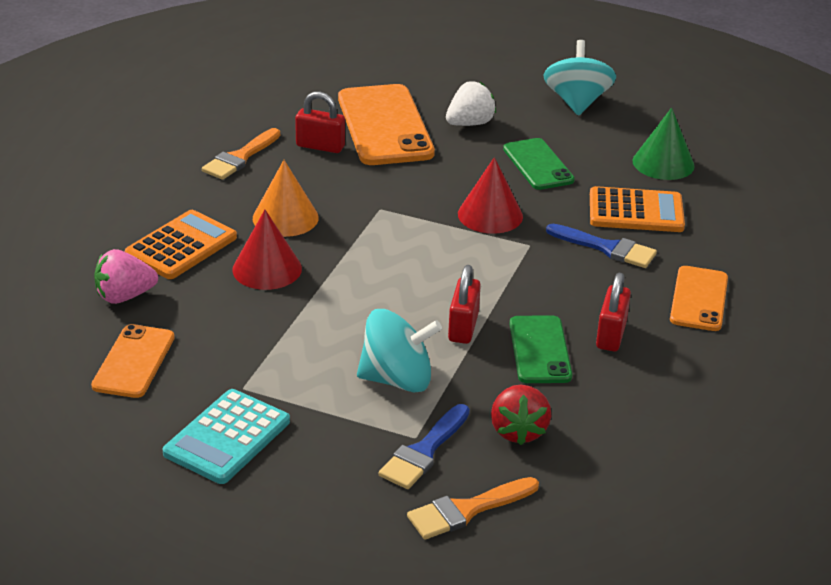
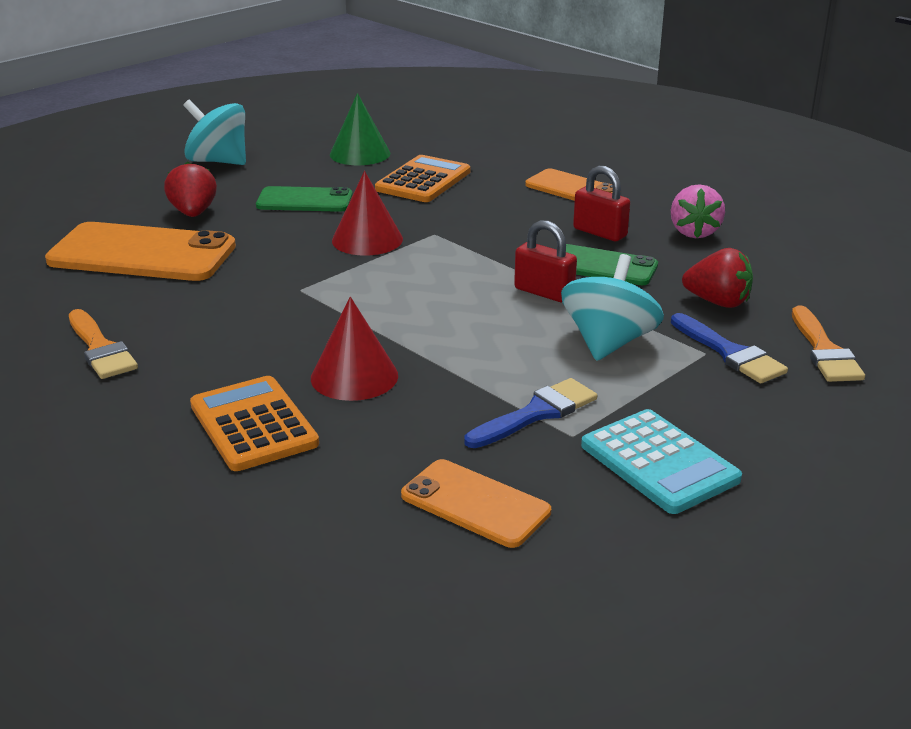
camera: 65 degrees left, 5 degrees down
(125, 296) = (328, 487): pink strawberry -> pink strawberry (694, 232)
(285, 218) = (262, 345): orange cone -> none
(320, 146) = (138, 296): red padlock -> none
(470, 123) = (193, 213): white strawberry -> red strawberry
(607, 248) = (469, 204): blue brush -> blue brush (537, 413)

